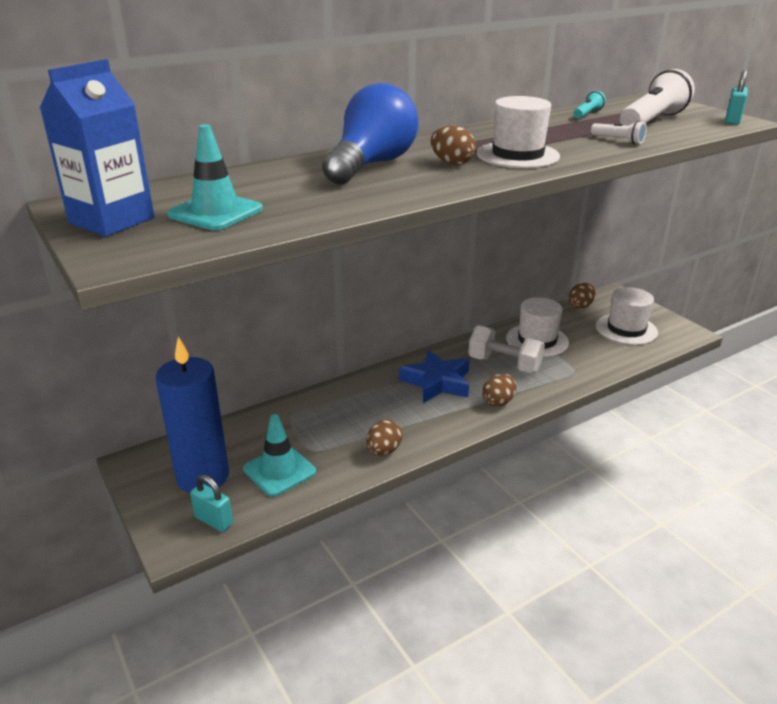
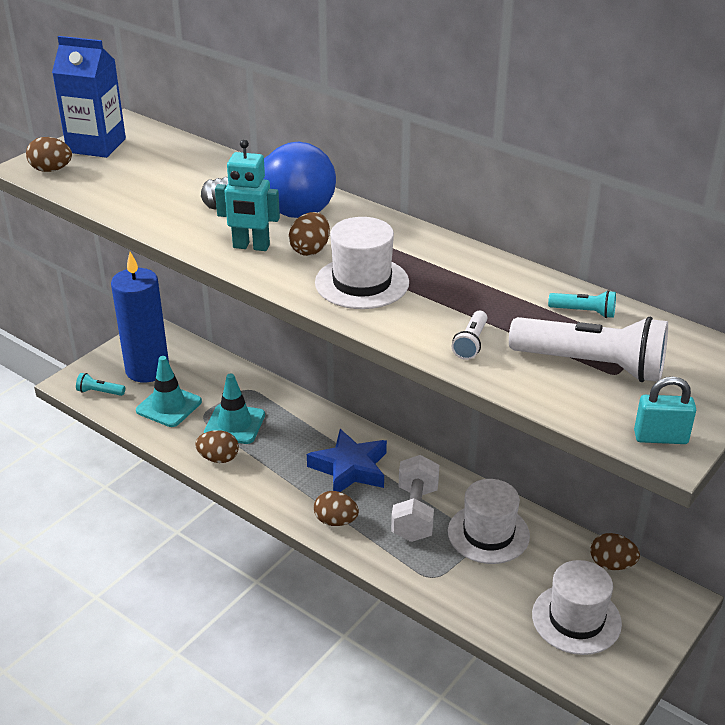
camera: 70 degrees right, 5 degrees up
(144, 248) = (51, 170): none -> brown egg
(214, 520) = (99, 392): turquoise padlock -> turquoise flashlight
(215, 212) = (127, 175): turquoise traffic cone -> turquoise traffic cone (234, 424)
(429, 180) = (251, 246): none -> turquoise robot

